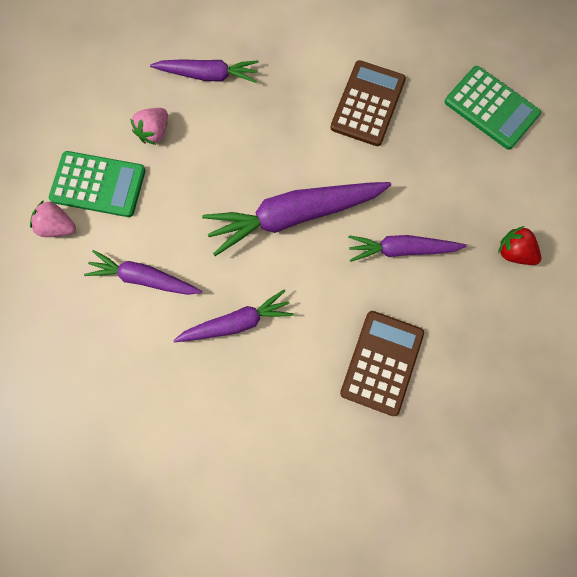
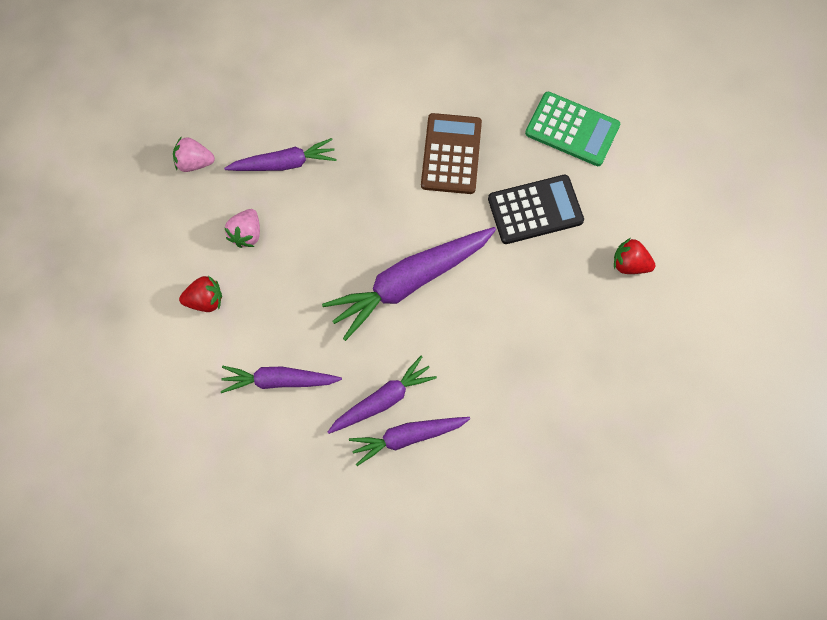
camera: 15 degrees left, 5 degrees down
(58, 227) = (177, 352): pink strawberry -> pink strawberry (194, 162)
(98, 184) = (205, 300): green calculator -> red strawberry
(382, 362) = (533, 401): brown calculator -> none
(401, 249) = (522, 288): purple carrot -> purple carrot (407, 437)
(434, 176) = (535, 210): none -> black calculator

